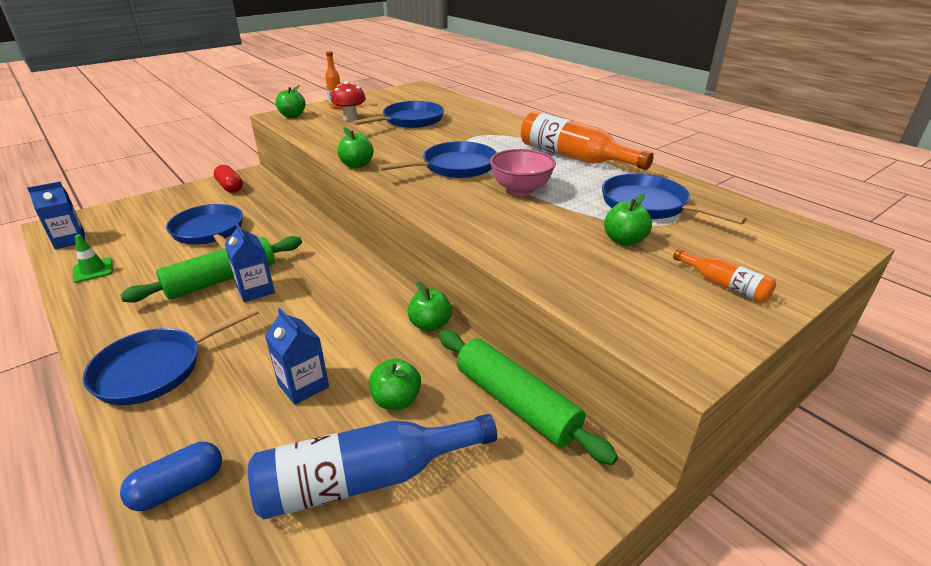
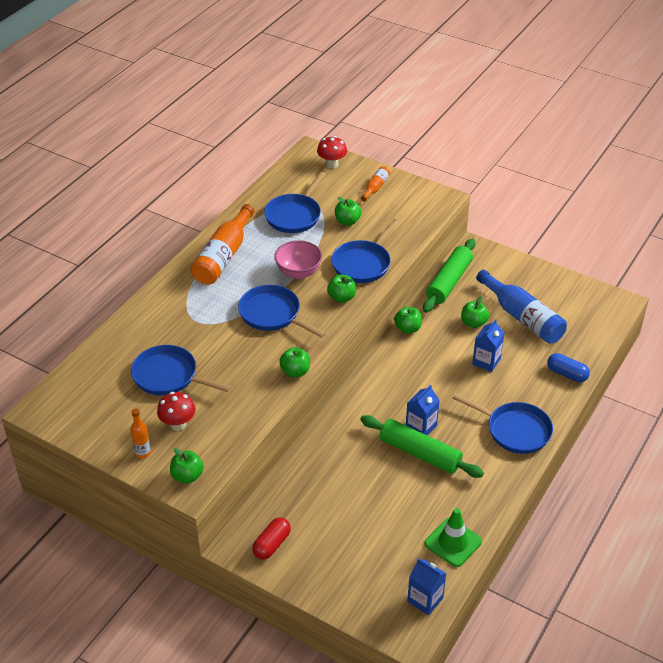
camera: 110 degrees left, 10 degrees up
(93, 270) = (453, 542): green traffic cone -> green traffic cone, size x1.51
(209, 232) = (362, 504): blue pan -> blue pan (363, 263)
(453, 207) = (341, 298): none -> green apple
(798, 256) = (332, 164): none -> red mushroom

